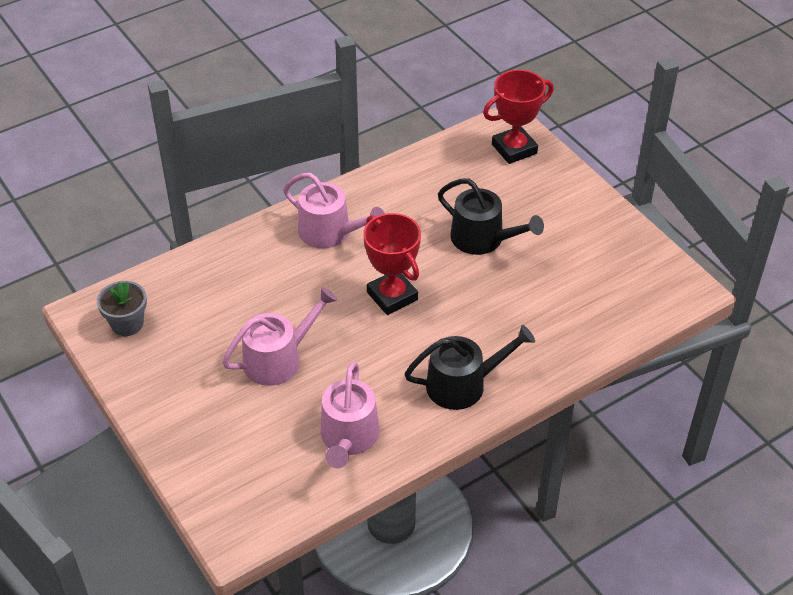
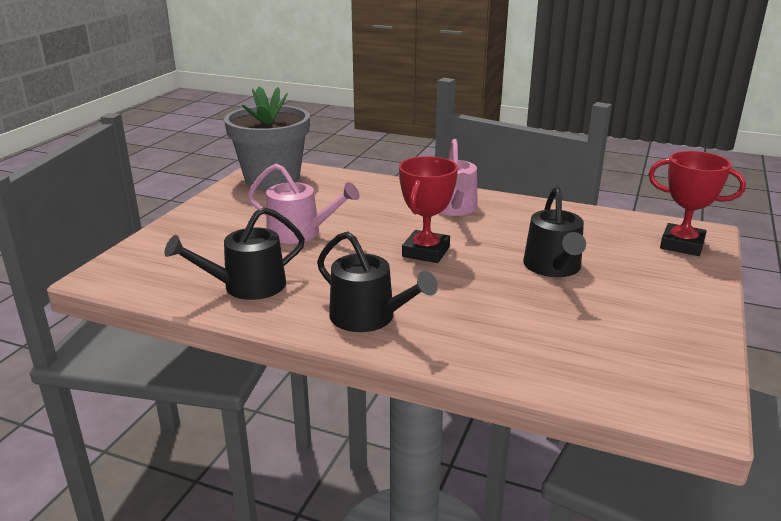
camera: 55 degrees right, 20 degrees down
(127, 324) = (272, 179): grey flower pot -> grey flower pot, size x2.10
(348, 437) = (247, 286): pink watering can -> black watering can

